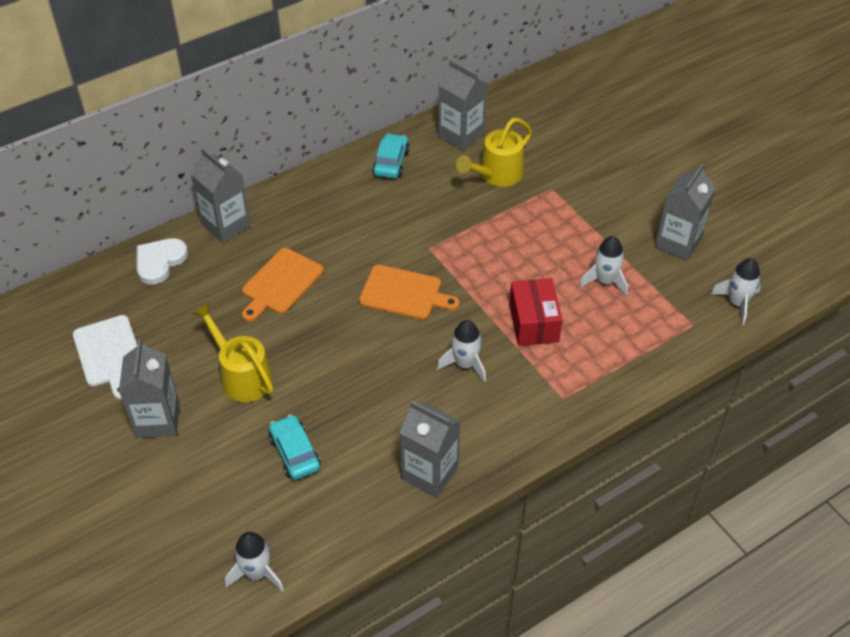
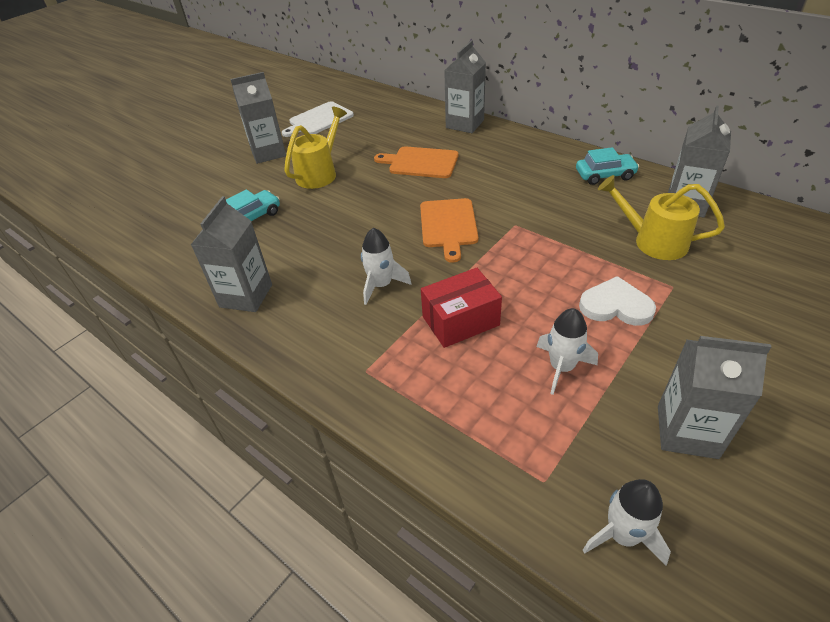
camera: 75 degrees right, 5 degrees down
(160, 262) = (411, 111): white heart -> white heart (615, 305)
(256, 573) = (139, 231): white rocket -> none

